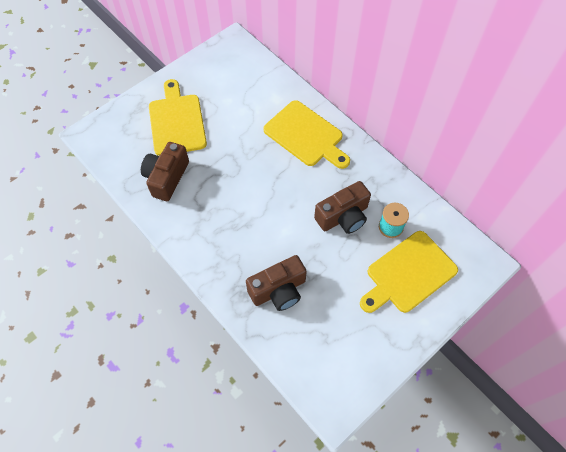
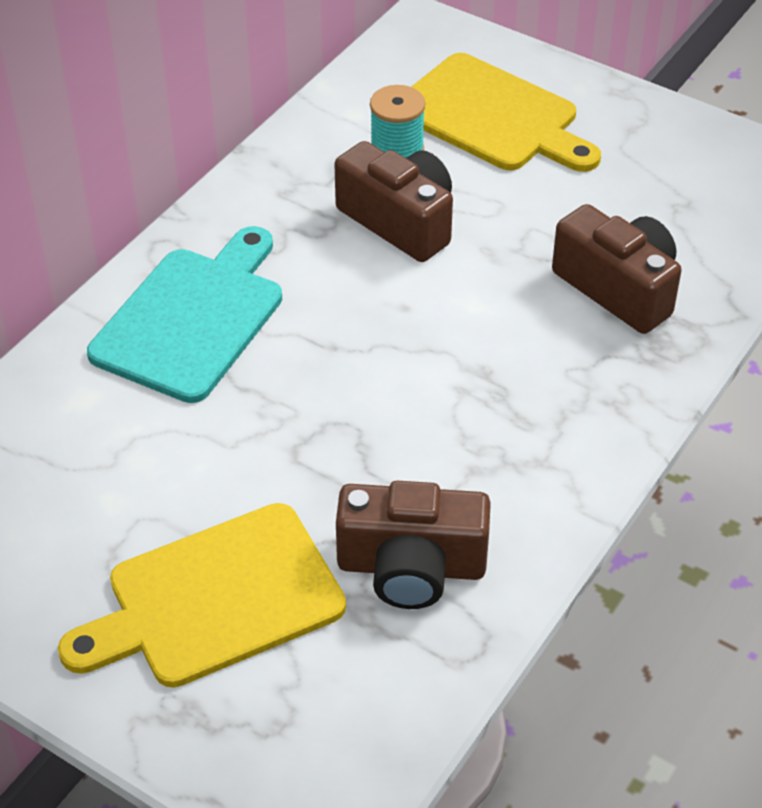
camera: 105 degrees left, 15 degrees down
(306, 135) = (193, 319): yellow cutting board -> turquoise cutting board

